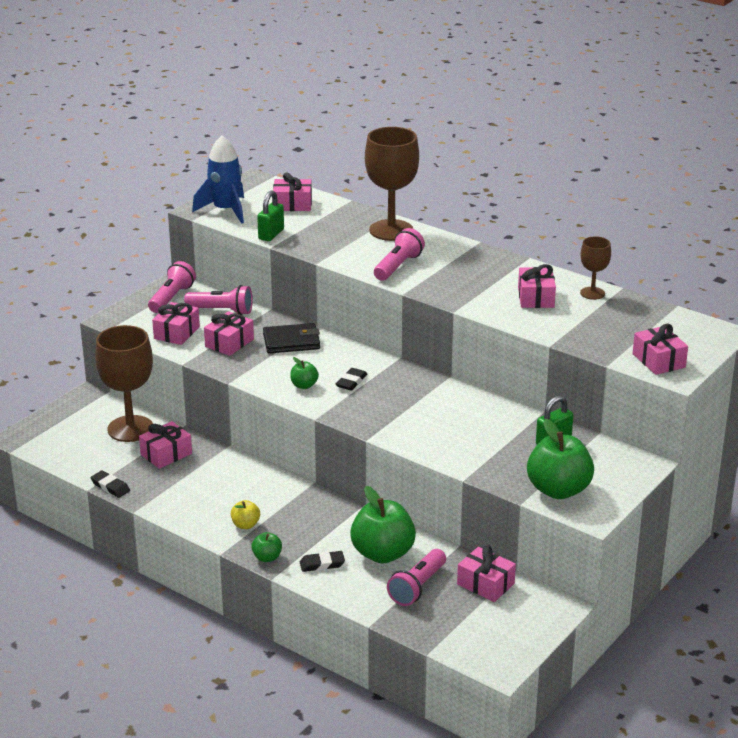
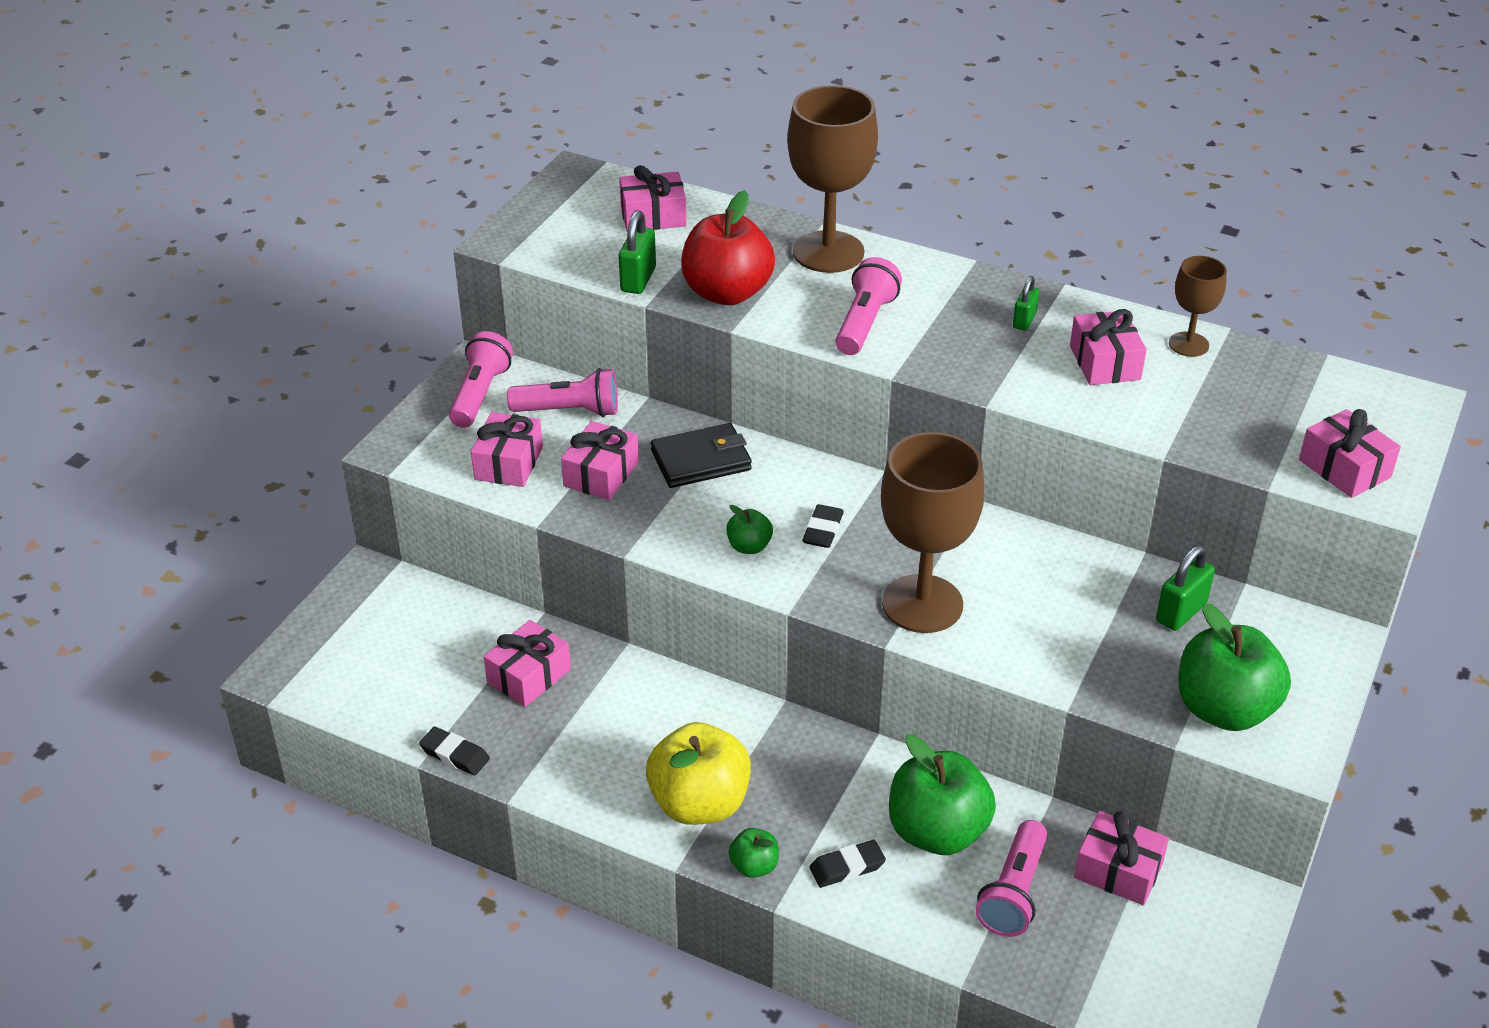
camera: 10 degrees left, 10 degrees up
(130, 429) = (456, 632): brown goblet -> brown goblet (922, 604)
(225, 210) = (548, 239): blue rocket -> none
(245, 525) = (699, 803): yellow apple -> yellow apple, size x2.12
(321, 245) = (727, 293): none -> red apple
(496, 273) = (1024, 321): none -> green padlock

